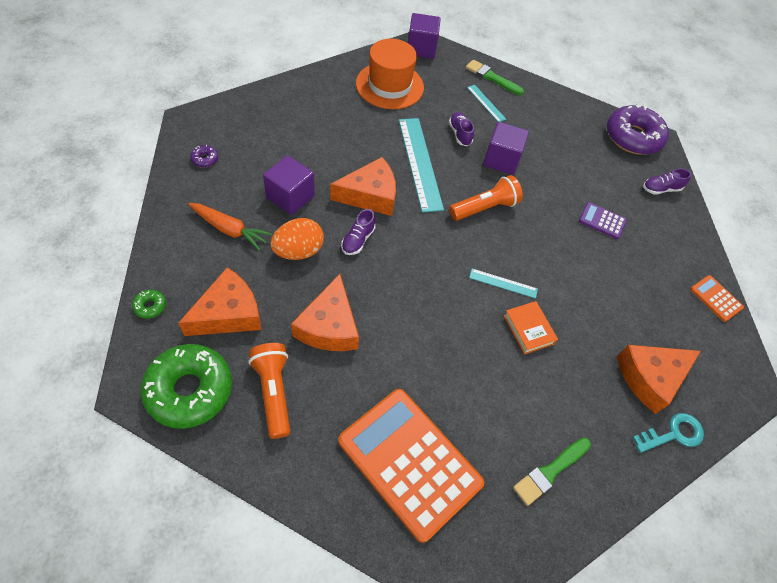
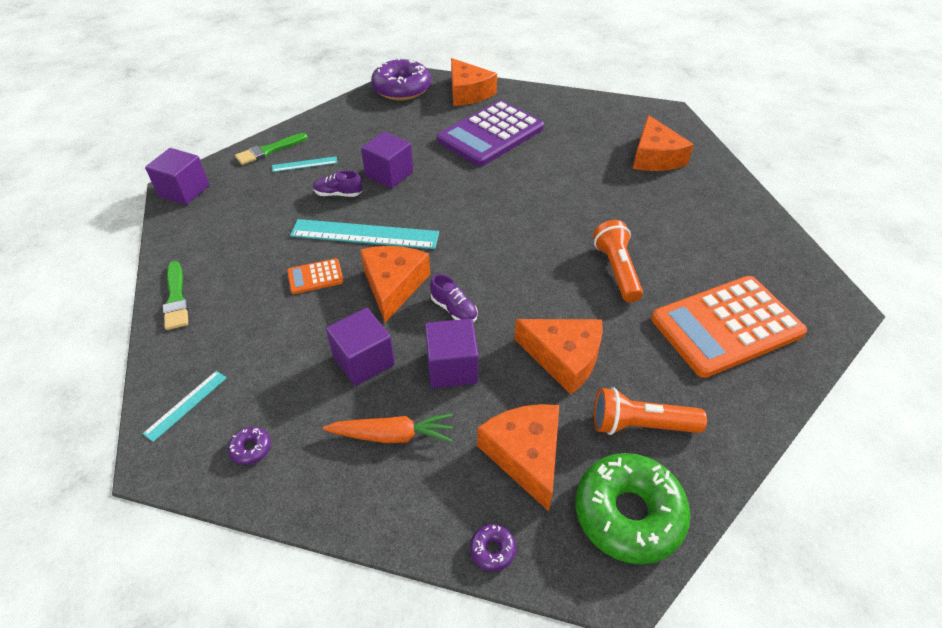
camera: 65 degrees left, 10 degrees down
(150, 306) = (492, 550): green donut -> purple donut
(230, 230) = (393, 435): orange carrot -> orange carrot turned 45 degrees clockwise
(298, 251) = (452, 367): orange egg -> purple cube
(389, 85) = (229, 231): orange hat -> none
(484, 208) = (447, 202): orange flashlight -> orange flashlight (616, 270)
(503, 283) = (542, 213): turquoise ruler -> turquoise ruler (186, 405)
(528, 329) = (597, 211): orange book -> none
(550, 471) = (736, 237): green brush -> green brush (176, 298)
(602, 221) = (491, 134): purple calculator -> purple calculator, size x2.32
(661, 189) = (468, 93): purple shoe -> orange cheese
(673, 434) = (705, 161): turquoise key -> none
(715, 298) = (587, 102): orange calculator -> orange calculator (315, 277)

